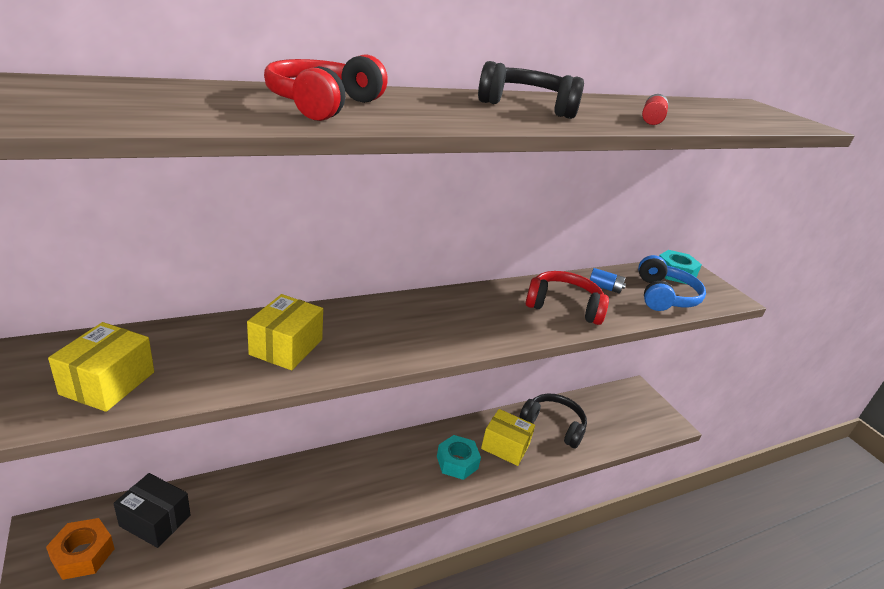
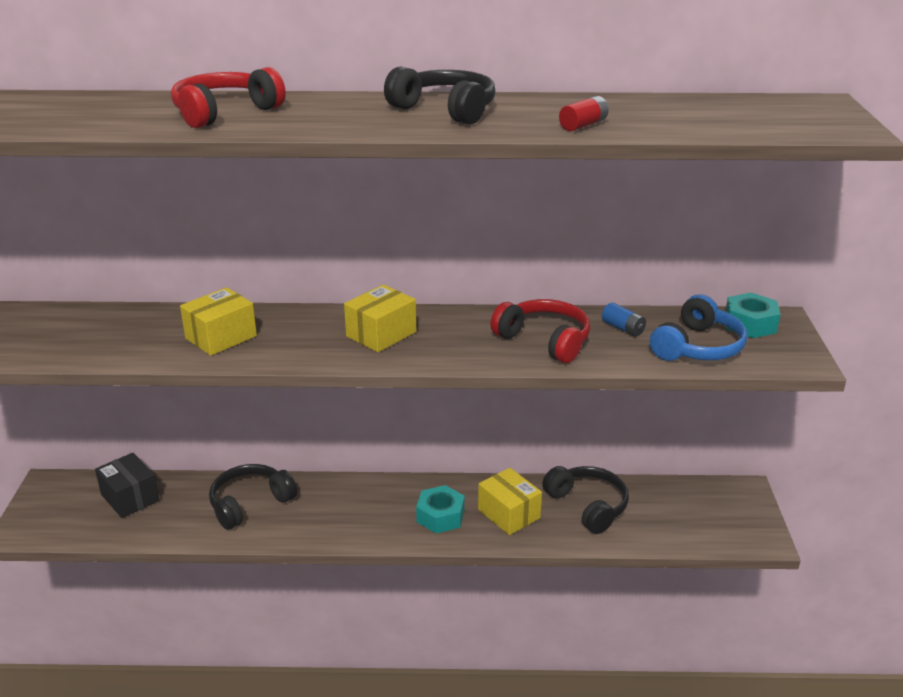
camera: 30 degrees right, 0 degrees up
(83, 554) = (66, 508): orange nut -> none
(108, 383) = (68, 342): yellow box -> yellow box (381, 334)
(286, 494) = (250, 503): none -> black headphones

